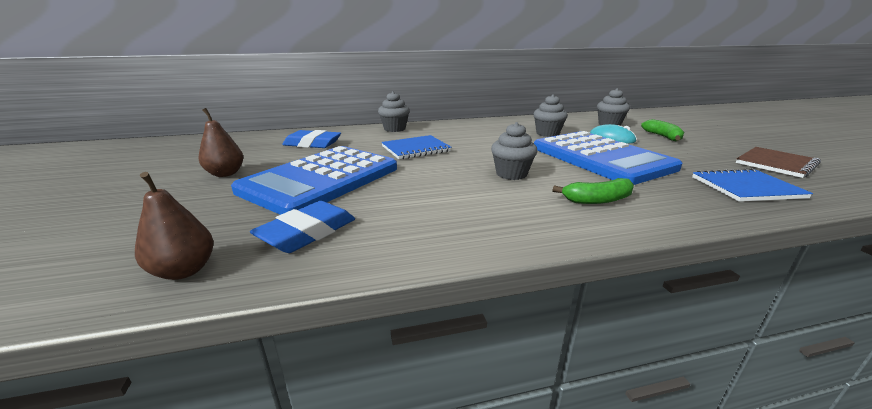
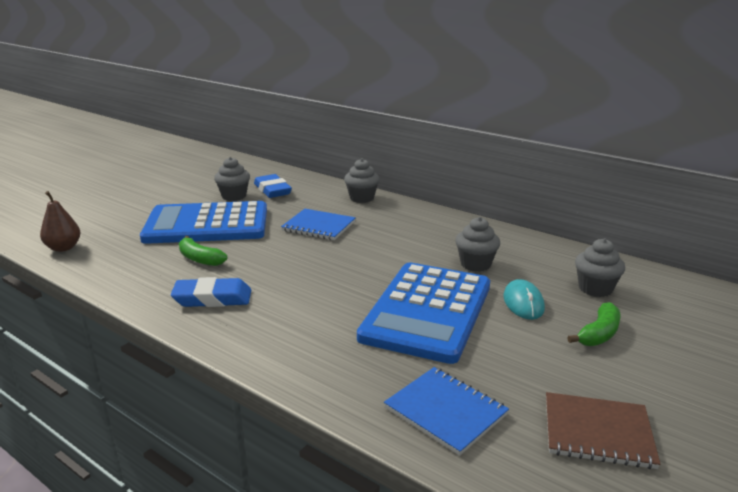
camera: 50 degrees right, 0 degrees up
(225, 174) = (181, 196): brown pear -> none
(307, 233) = (127, 256): blue eraser -> blue eraser (212, 298)
(511, 174) = (311, 282): grey cupcake -> grey cupcake (234, 196)
(597, 200) = (295, 333): green banana -> green banana (199, 259)

